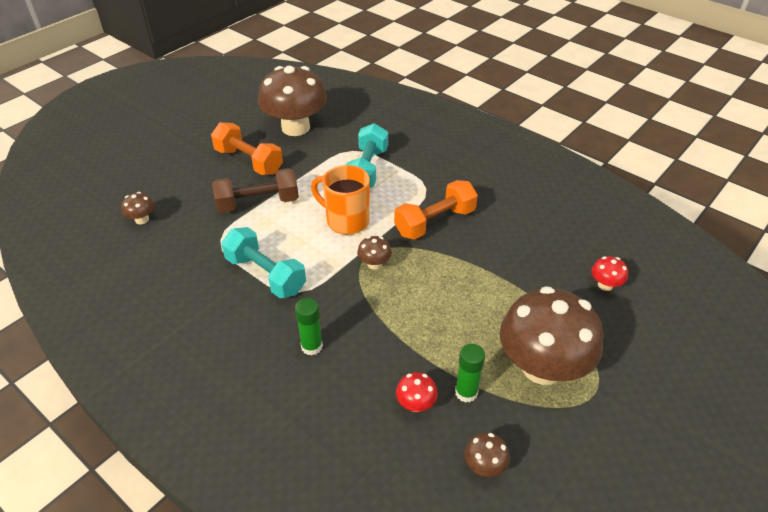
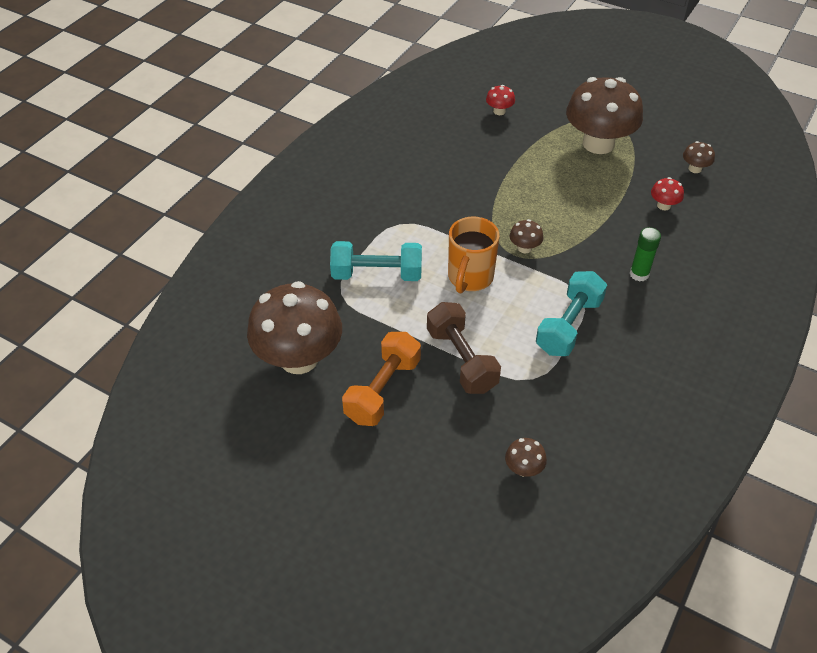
camera: 100 degrees left, 5 degrees up
(435, 222) = (452, 212): orange dumbbell -> none
(466, 392) = (640, 180): green glue stick -> none

